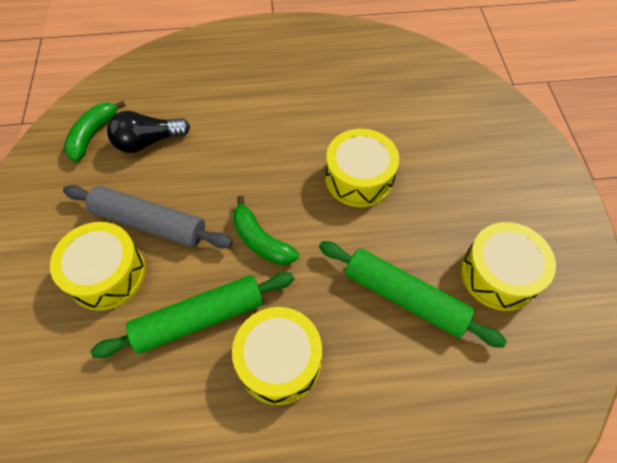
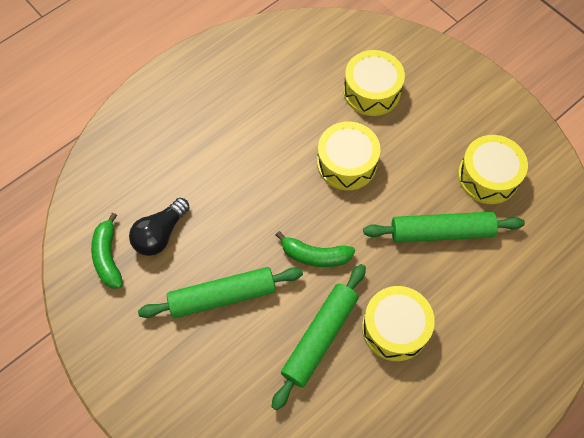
camera: 35 degrees left, 5 degrees up
(107, 274) = (225, 353): yellow drum -> yellow drum (371, 91)
(150, 223) = (222, 296): grey rolling pin -> green rolling pin

